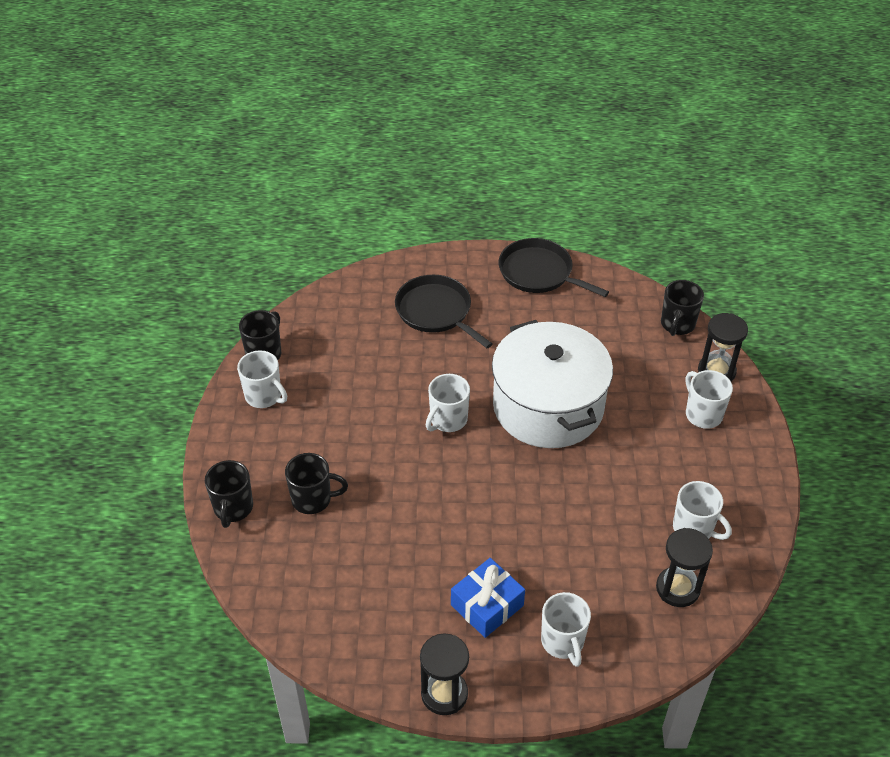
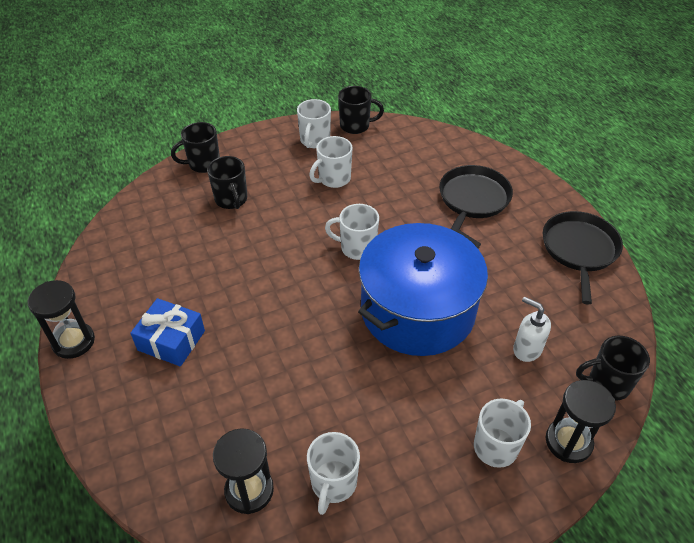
camera: 65 degrees right, 0 degrees up
(548, 406) = (417, 310): white pot -> blue pot
(563, 642) = (151, 409): white mug -> white mug (333, 179)
(624, 355) = (526, 349): none -> white soap dispenser

